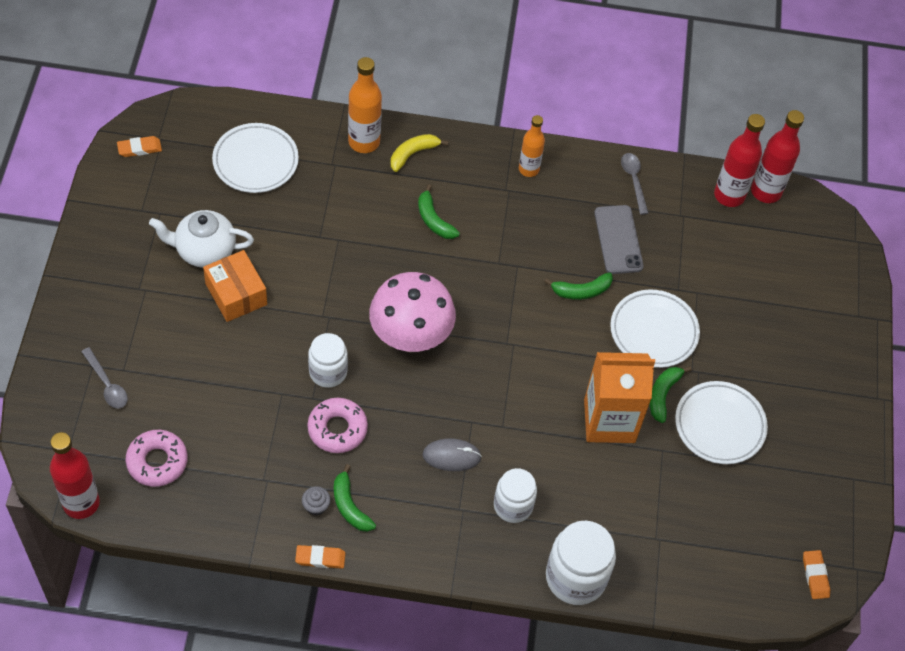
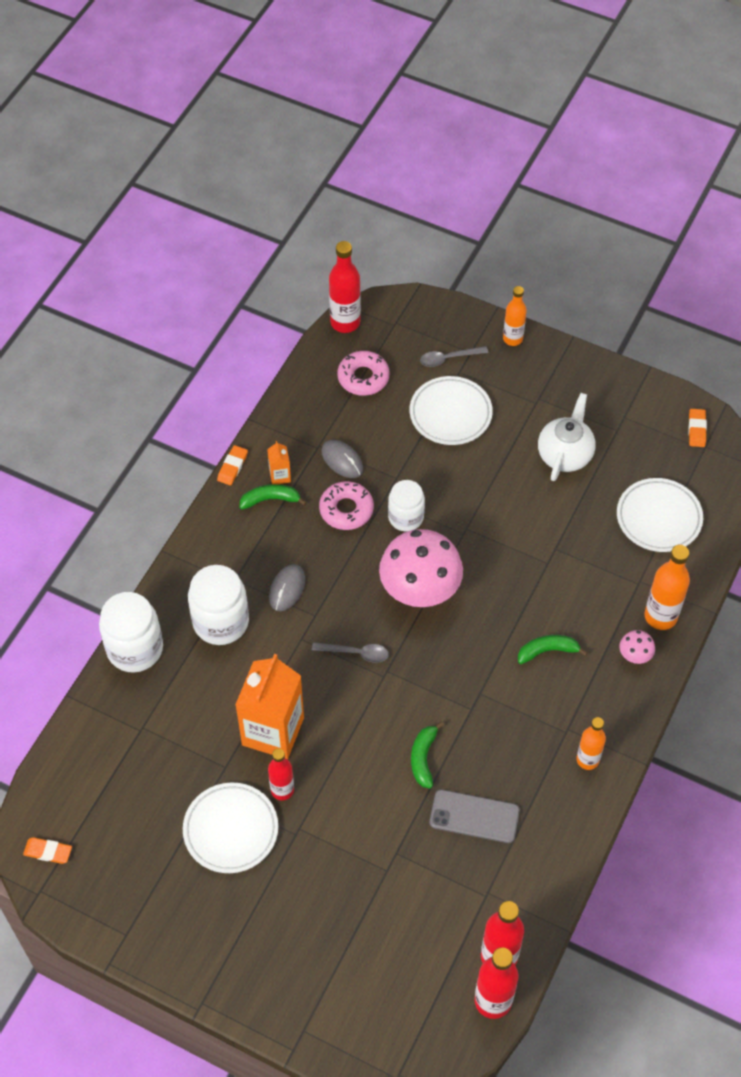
camera: 115 degrees right, 0 degrees up
(63, 329) = (512, 339): none -> orange bottle
(236, 294) = (510, 468): orange box -> none
(276, 451) = (342, 460): none -> grey mouse
(316, 506) = (280, 476): grey cupcake -> orange carton
(413, 154) = (634, 656): yellow banana -> pink mushroom
(513, 506) = (221, 622): white jar -> white jar, size x1.53
(634, 181) = (545, 861): grey spoon -> grey spoon (356, 653)
(653, 331) = (355, 809): white plate -> white plate (450, 414)
(663, 395) = (282, 790): green banana -> red bottle

